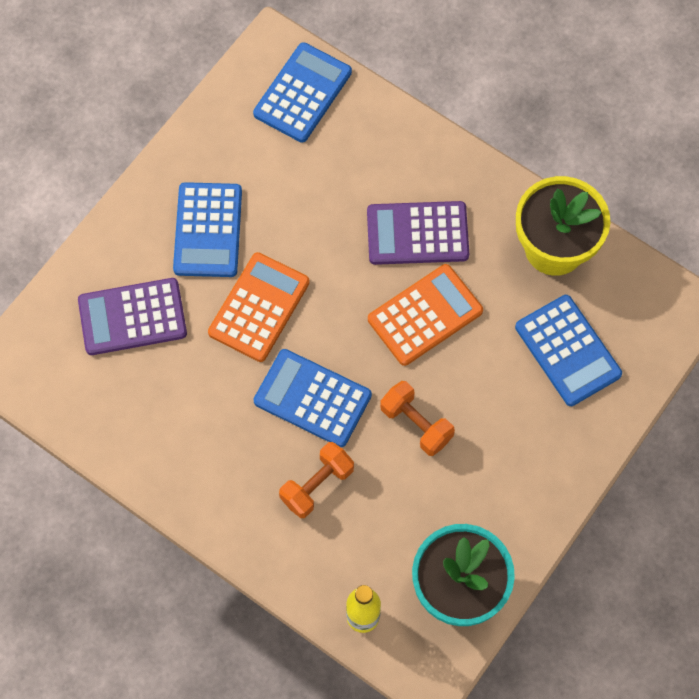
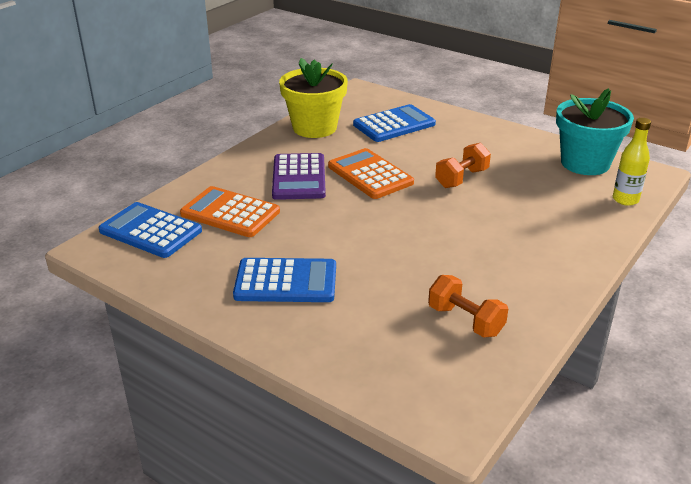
camera: 90 degrees left, 35 degrees down
(132, 317) = (381, 327): purple calculator -> none
(259, 307) = (366, 251): orange calculator -> orange calculator (230, 213)
(312, 398) = (450, 223): blue calculator -> none
(317, 485) = (526, 220): orange dumbbell -> orange dumbbell (465, 320)

